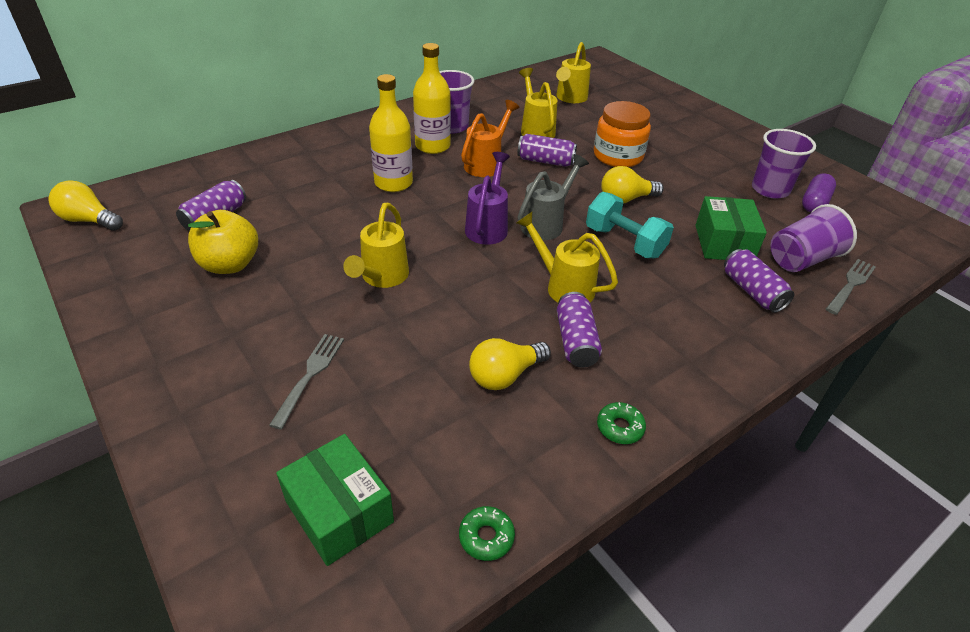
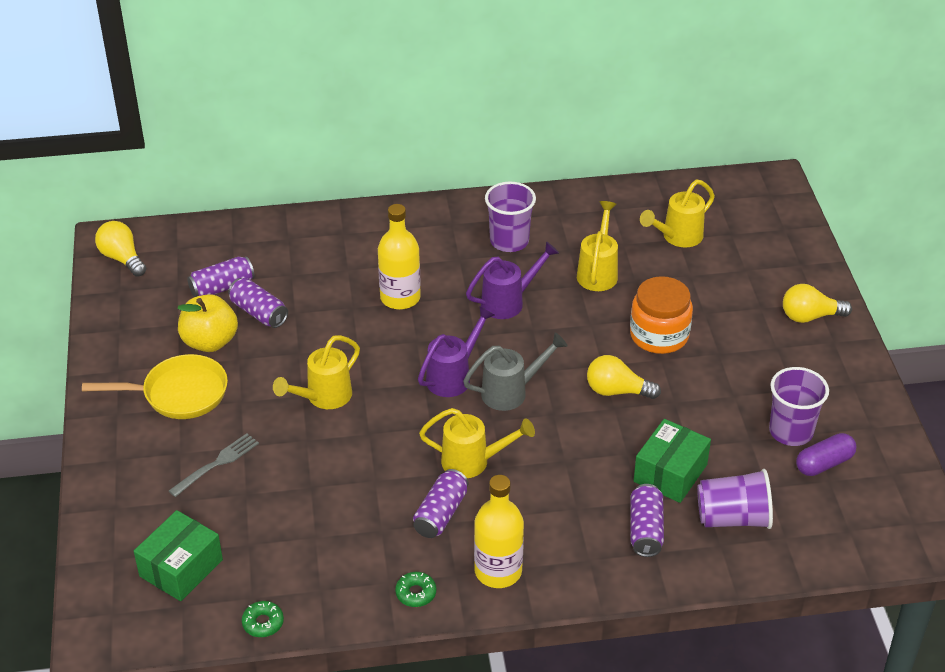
camera: 30 degrees right, 0 degrees up
(223, 321) = (179, 394): none -> yellow pan
(339, 512) = (181, 568): green box -> green box turned 45 degrees clockwise
(432, 146) = (470, 262): yellow bottle -> yellow bottle (498, 571)
(486, 164) = (508, 302): orange watering can -> purple watering can
(505, 375) = (361, 519): yellow light bulb -> yellow light bulb (810, 316)
(545, 161) = (573, 317): purple can -> purple can (259, 312)
(563, 286) = (473, 462): yellow watering can -> yellow watering can turned 120 degrees clockwise
(624, 242) = (570, 437): turquoise dumbbell -> none
(850, 285) = (753, 560): grey fork -> none

